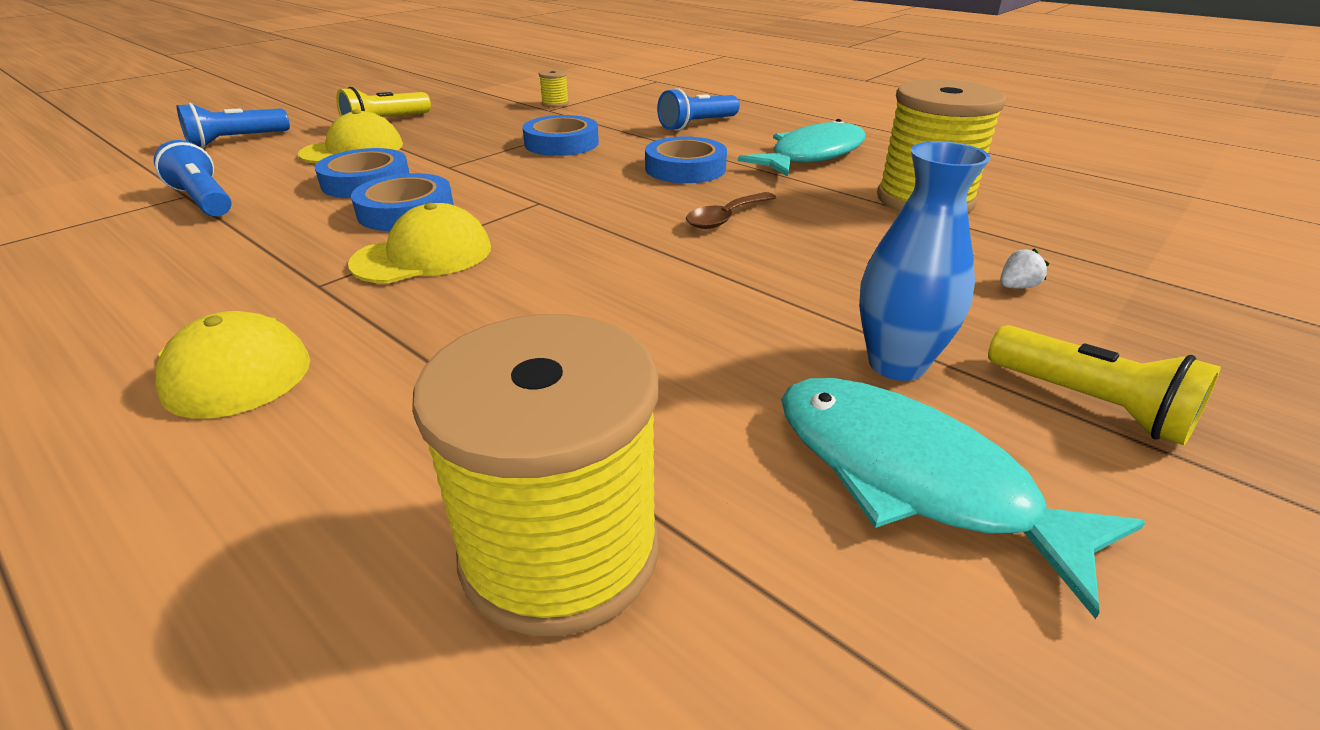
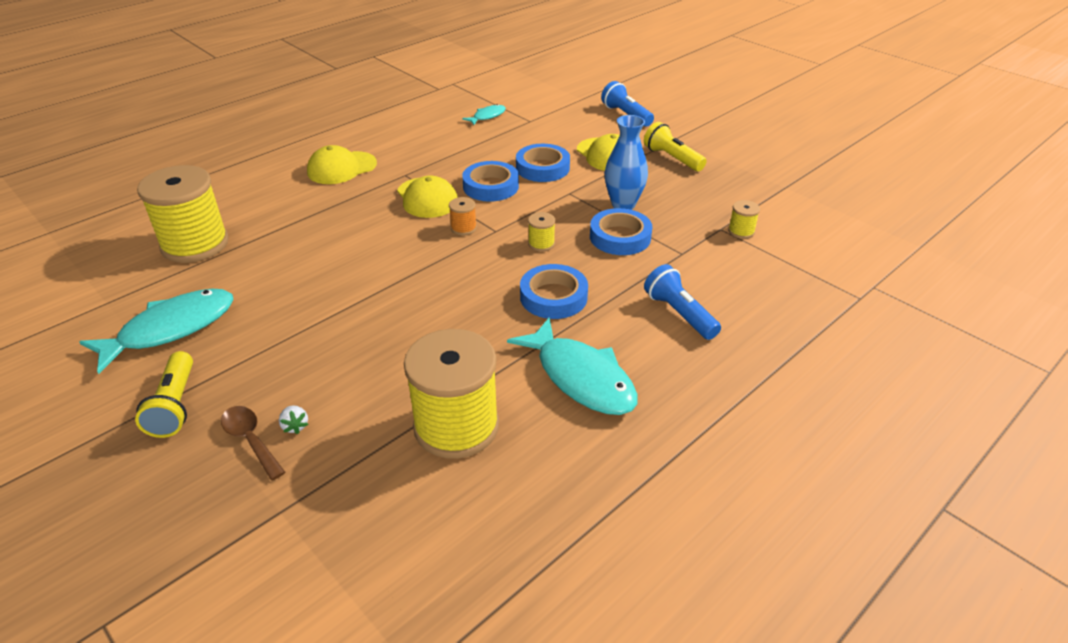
camera: 95 degrees right, 5 degrees up
(124, 228) = (487, 116): none -> turquoise fish
(204, 200) = (520, 127): blue flashlight -> none
(529, 222) = (463, 228): none -> orange spool
(574, 177) = (541, 244): none -> yellow spool
(726, 218) = (448, 307): brown spoon -> brown spoon (250, 440)
(896, 364) = (245, 345): blue vase -> blue vase (623, 204)
(1089, 404) = (175, 405): yellow flashlight -> yellow flashlight turned 60 degrees counterclockwise

